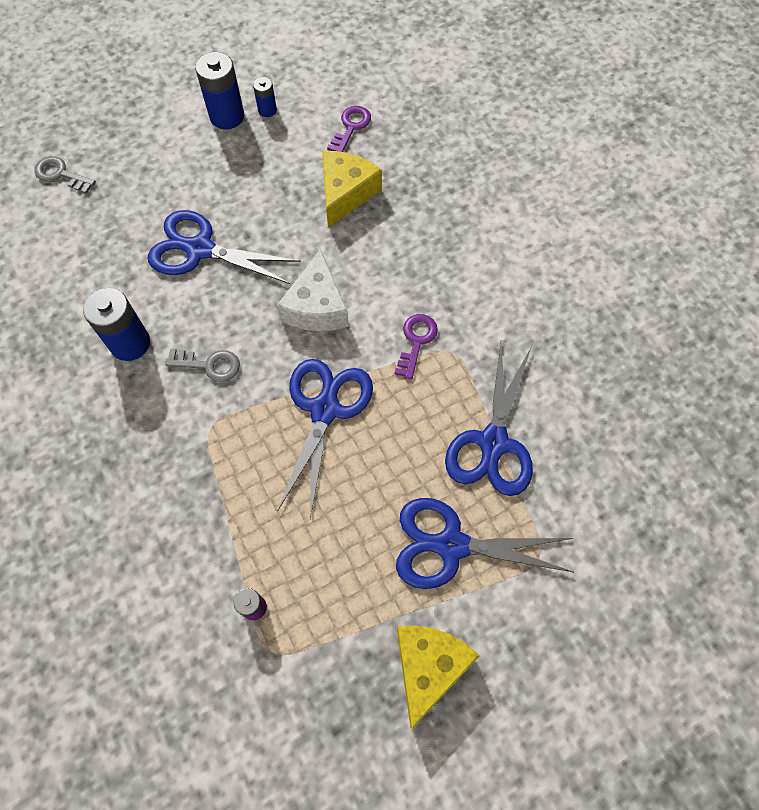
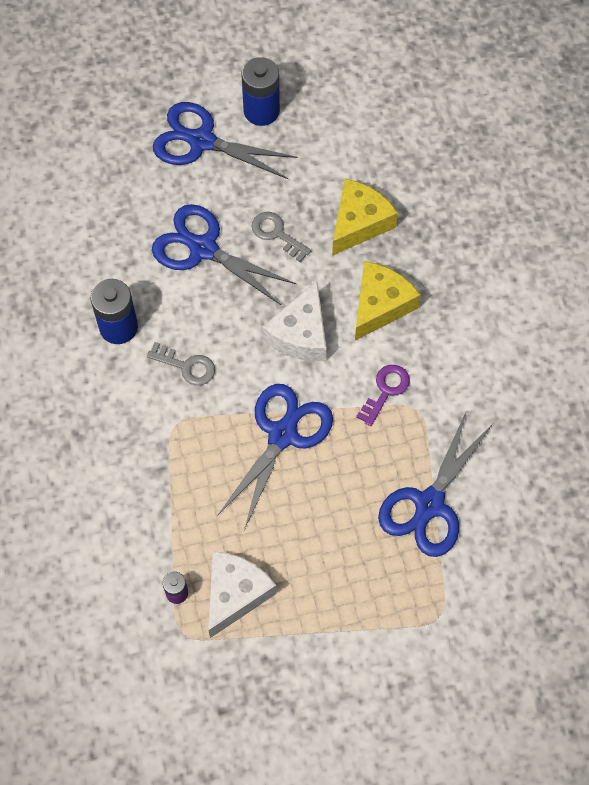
camera: 15 degrees right, 0 degrees up
(61, 174) = (86, 138): grey key -> grey key (277, 234)
(267, 110) = (303, 113): blue battery -> none
(318, 591) = (235, 594): none -> white cheese
(351, 127) = (383, 151): purple key -> none
(428, 667) = (313, 681): yellow cheese -> yellow cheese (380, 305)
(451, 545) = (363, 585): blue scissors -> blue scissors (201, 141)

